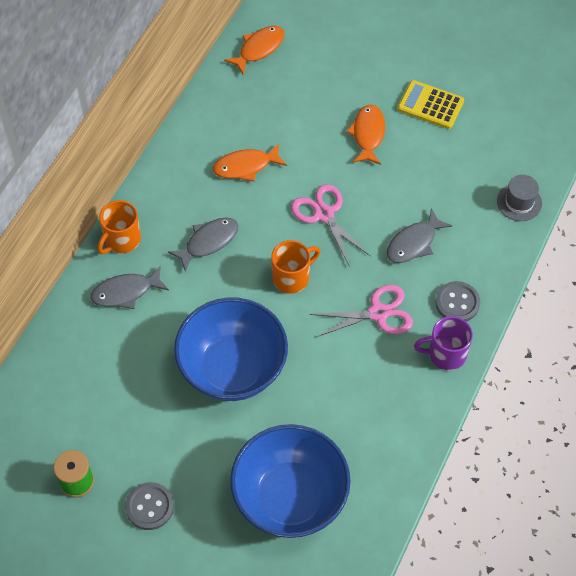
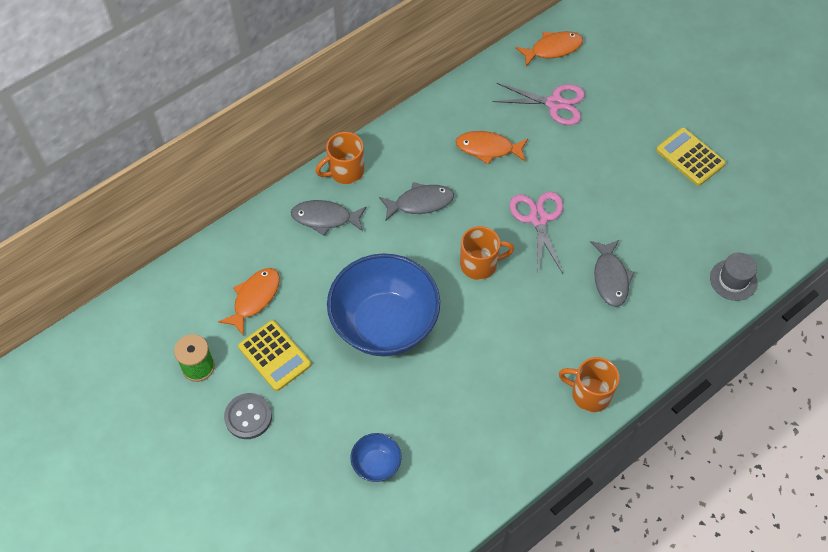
camera: 25 degrees right, 0 degrees up
(145, 440) = (274, 356): none -> yellow calculator
(290, 497) = (376, 464): blue bowl -> blue bowl, size x0.43
(368, 134) = (616, 162): orange fish -> orange fish (254, 298)
(378, 313) = (544, 329): pink scissors -> pink scissors (555, 103)
(414, 243) = (610, 278): grey fish -> grey fish turned 75 degrees counterclockwise
(445, 354) = (589, 394): purple mug -> orange mug
(457, 303) = (625, 350): grey button -> none

